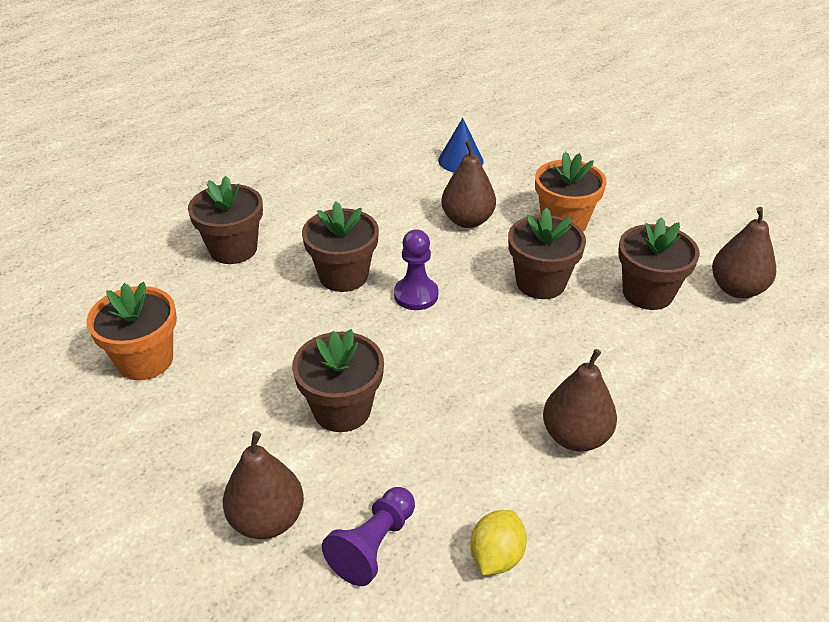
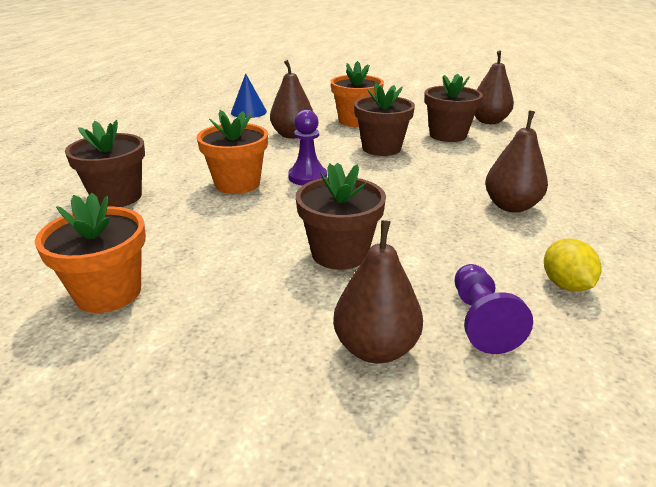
camera: 35 degrees left, 10 degrees down
(343, 276) = (237, 184): brown flower pot -> orange flower pot

